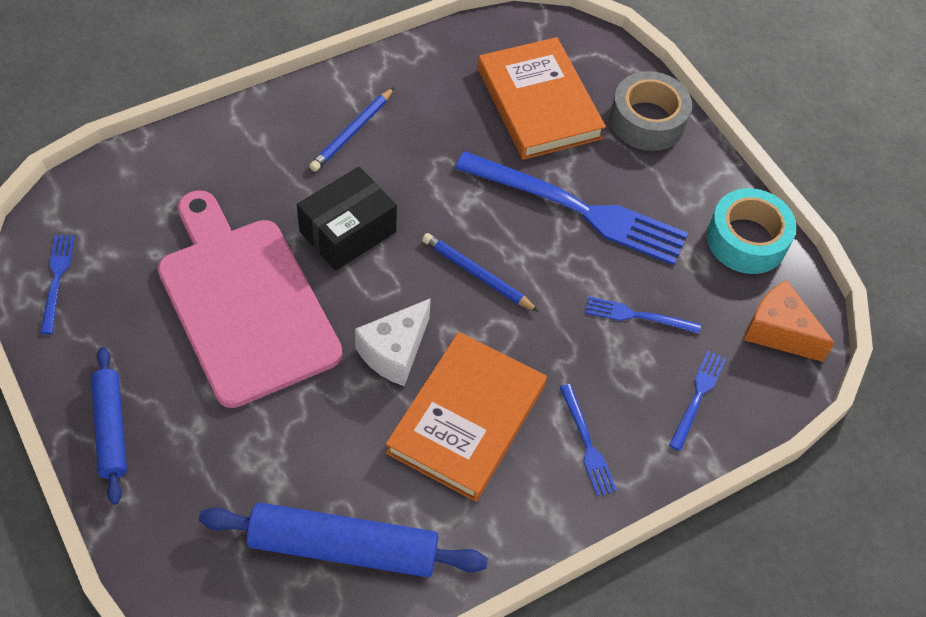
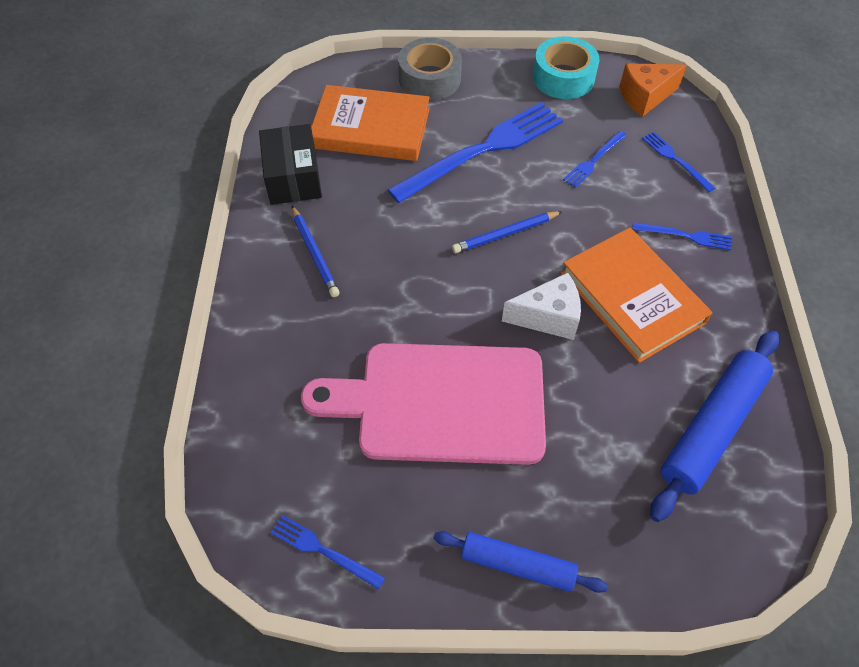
camera: 55 degrees left, 0 degrees up
(348, 232) = (413, 299): black box -> black box (293, 178)
(394, 352) = (548, 317): white cheese -> white cheese turned 75 degrees counterclockwise

